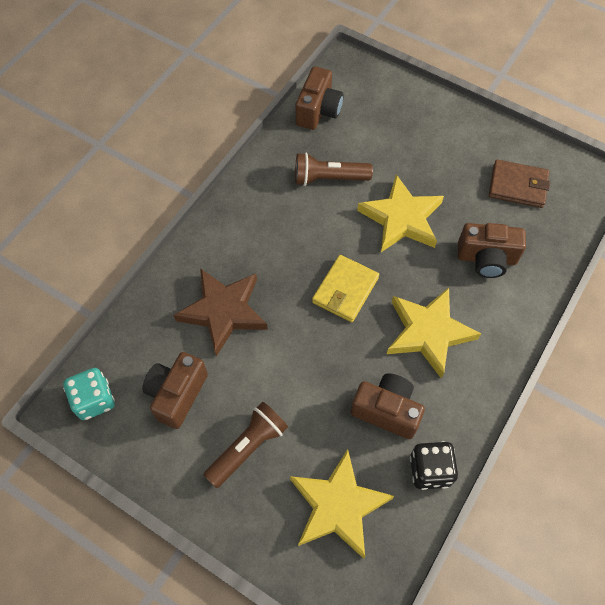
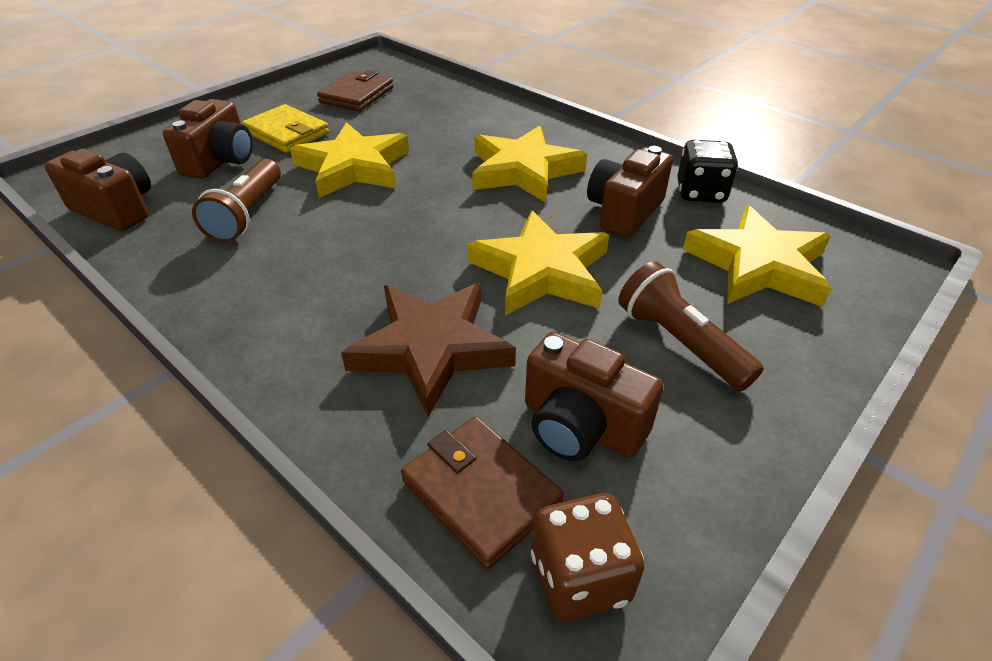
camera: 80 degrees left, 20 degrees down
(94, 400) = (580, 577): turquoise dice -> brown dice
(133, 353) = (481, 492): none -> brown wallet
(303, 360) = (541, 271): none -> yellow star
(345, 290) = (441, 222): yellow wallet -> yellow wallet (287, 133)
(486, 259) = (440, 124): brown camera -> brown camera (220, 161)

